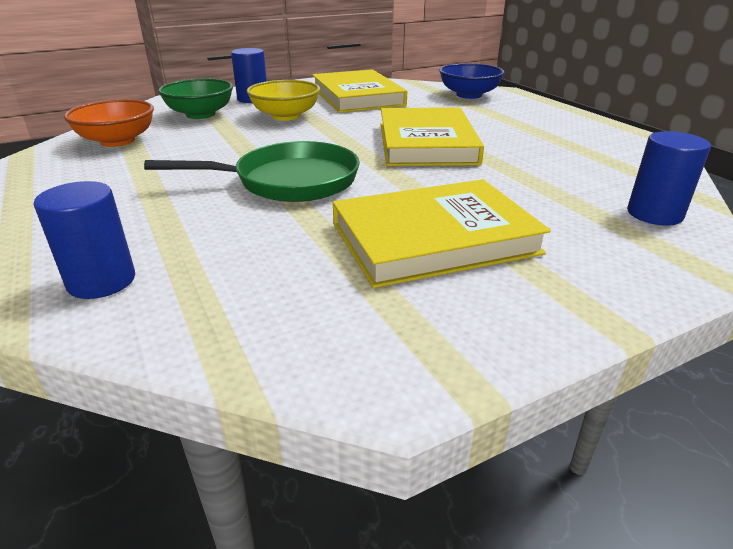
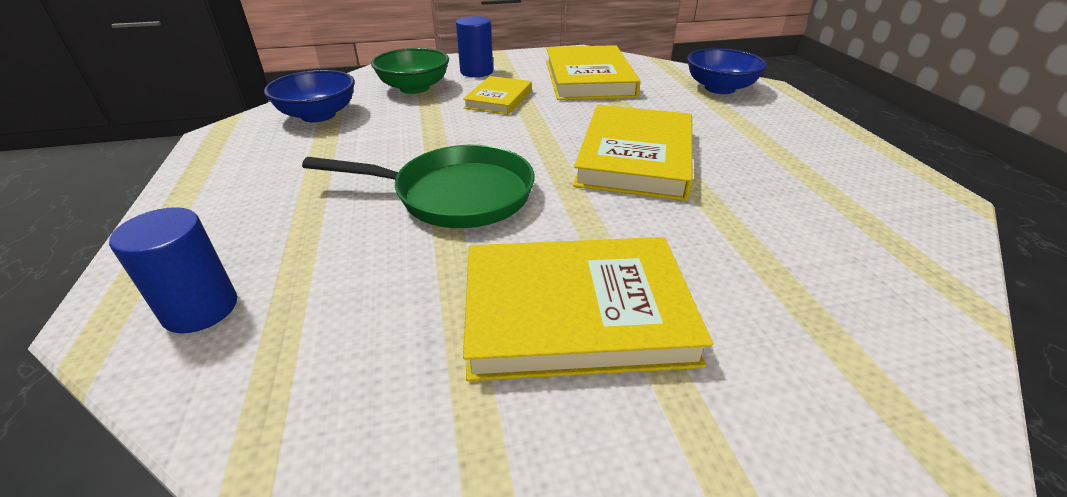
camera: 15 degrees right, 5 degrees up
(117, 141) = (318, 115): orange bowl -> blue bowl
(286, 116) = (498, 99): yellow bowl -> yellow book
(654, 214) = (889, 323): blue cylinder -> none

